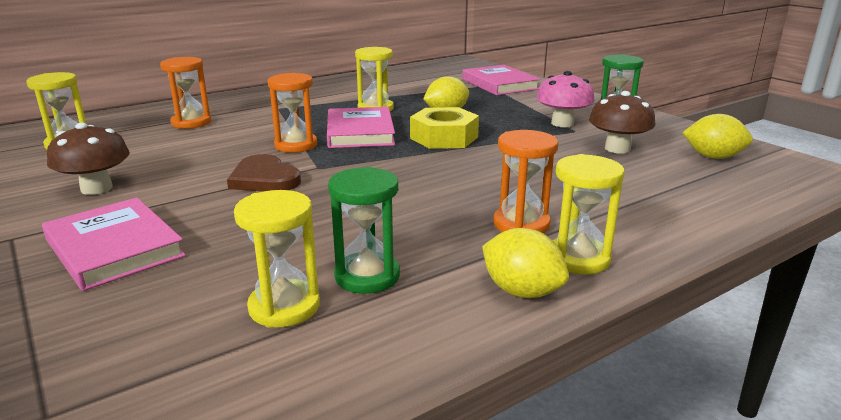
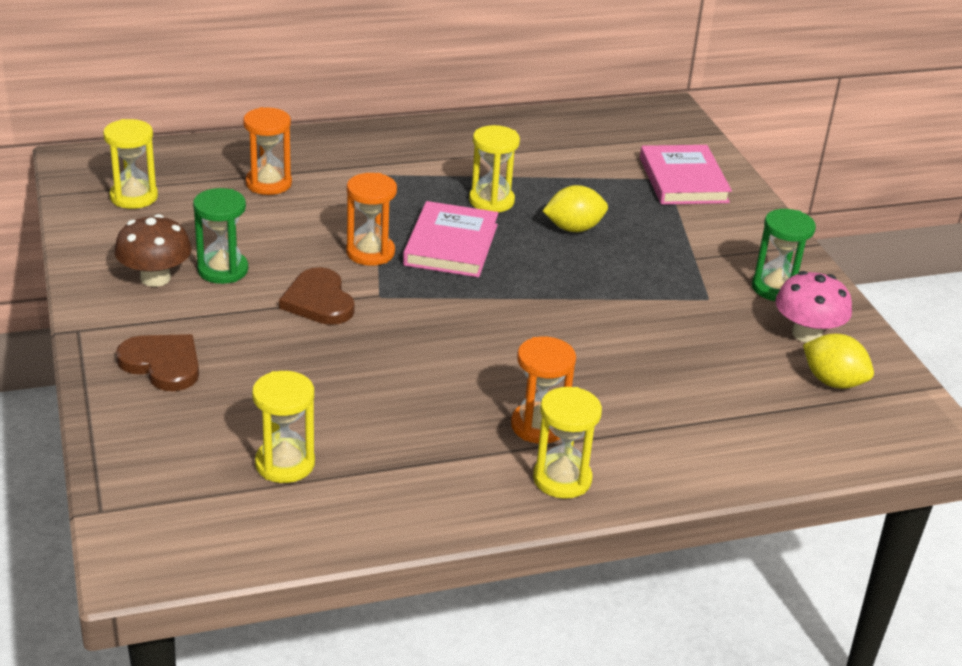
camera: 15 degrees right, 10 degrees up
(114, 248) = (162, 364): pink book -> brown heart
(367, 276) = (364, 450): green hourglass -> green hourglass (223, 270)
(444, 138) = (542, 276): yellow nut -> none
(521, 291) = (486, 499): yellow lemon -> none
(562, 123) = (703, 281): pink mushroom -> pink mushroom (806, 334)
(617, 149) = (731, 342): brown mushroom -> none

